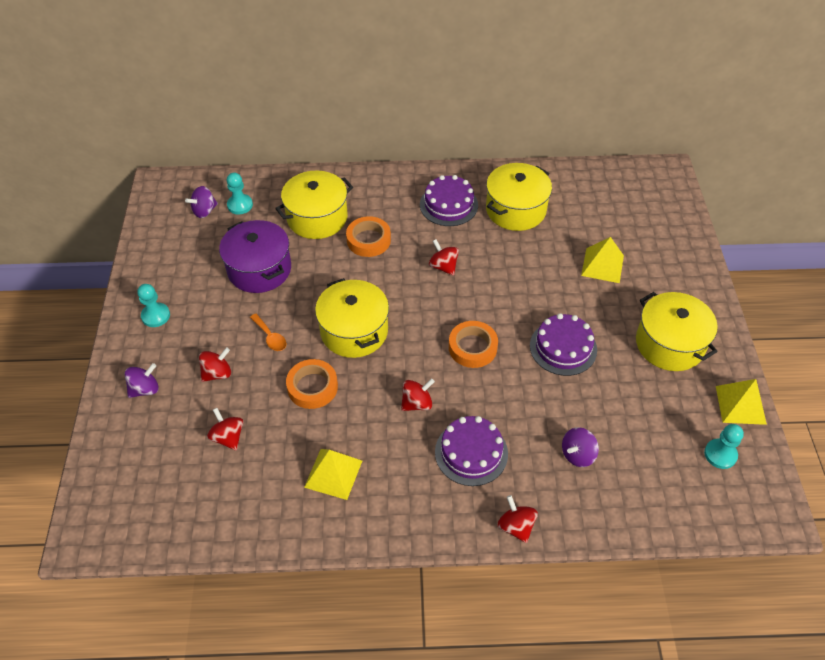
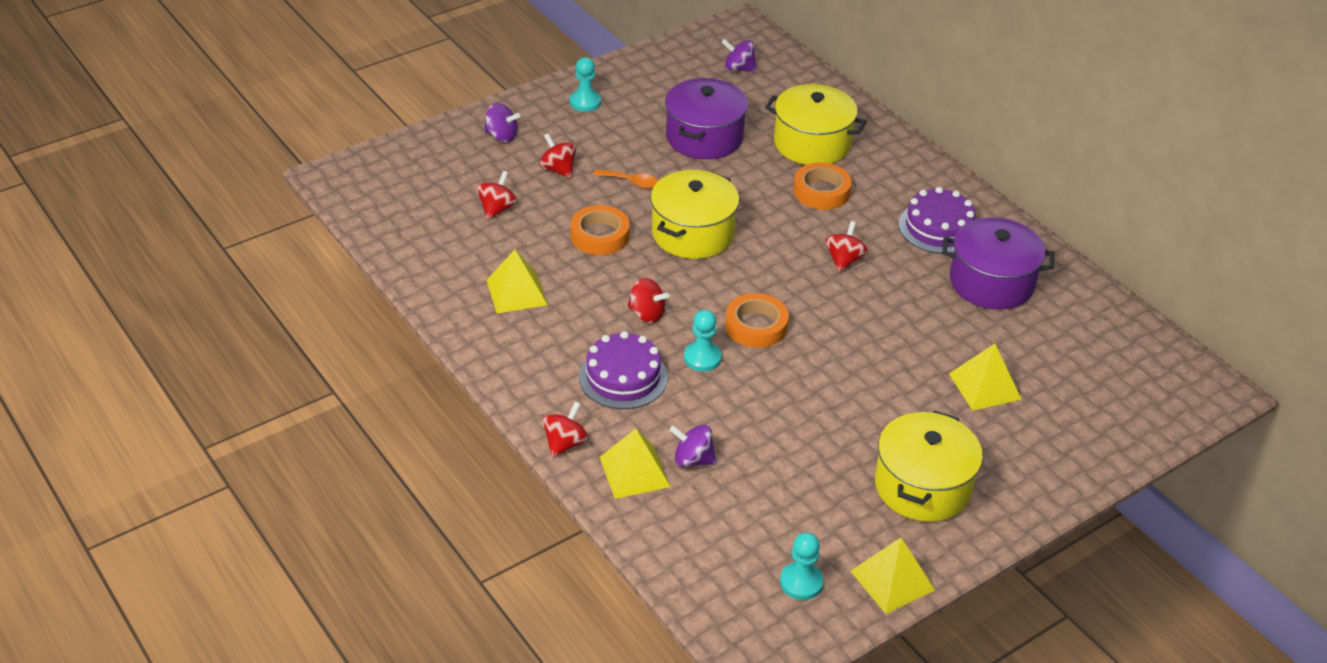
camera: 55 degrees right, 10 degrees down
(217, 373) = (558, 169): red spinning top -> red spinning top turned 150 degrees counterclockwise
(240, 205) = (771, 86): turquoise pawn -> turquoise pawn (702, 358)
(270, 337) = (631, 182): orange spoon -> orange spoon turned 90 degrees counterclockwise
(515, 210) = (991, 282): yellow pot -> purple pot
(563, 347) = (826, 396): purple cake -> none
(569, 496) = (634, 471): none -> yellow pyramid

